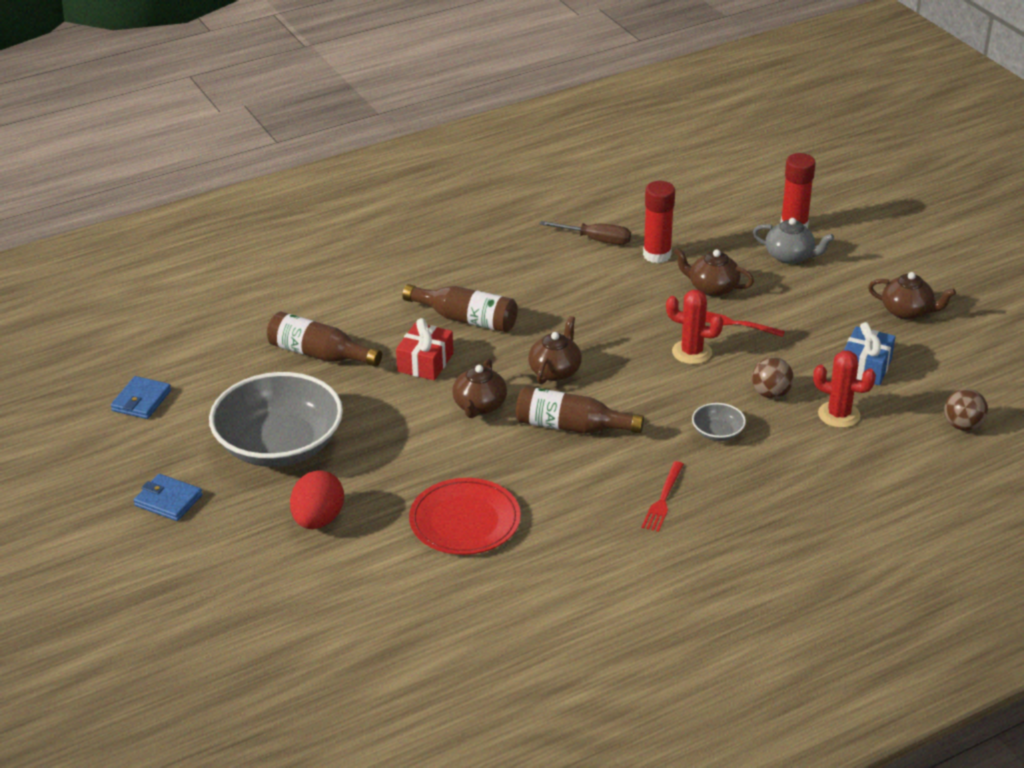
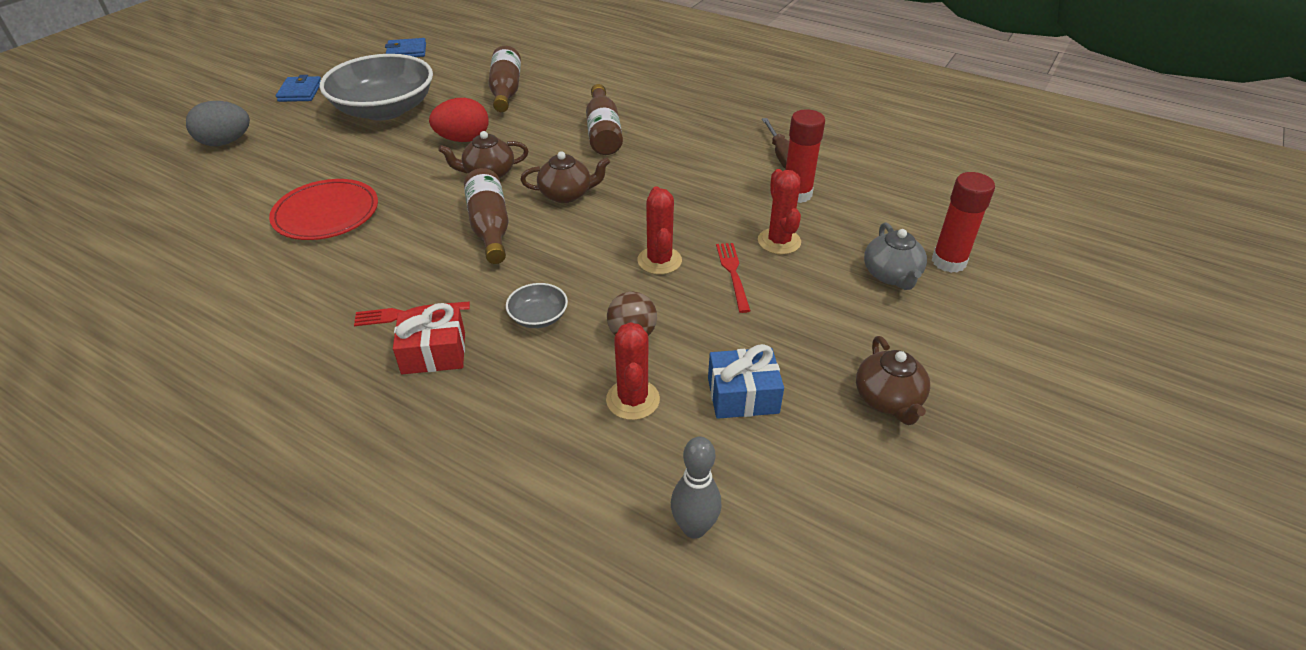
camera: 60 degrees right, 5 degrees up
(245, 573) = (226, 142): none -> grey egg
(318, 520) = (300, 150): red egg -> red egg (463, 139)
(425, 362) = (529, 133): red gift -> red gift (434, 353)
(712, 288) = (779, 241): brown teapot -> red cactus
(962, 425) = (694, 528): brown ball -> grey bowling pin

